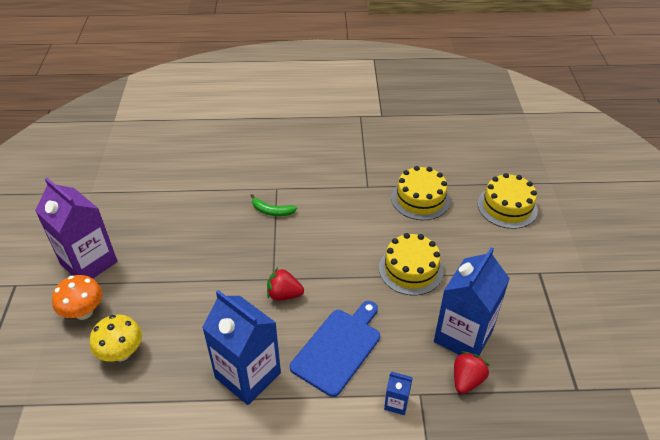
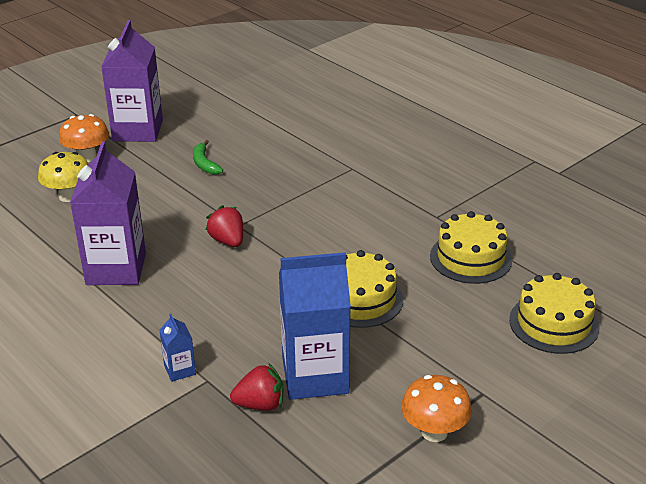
camera: 50 degrees right, 10 degrees down
(248, 375) = (116, 269): blue carton -> purple carton
(272, 211) = (319, 181): green banana -> green banana (204, 164)
(338, 348) = (203, 303): blue cutting board -> none
(555, 314) = (434, 432): none -> orange mushroom

